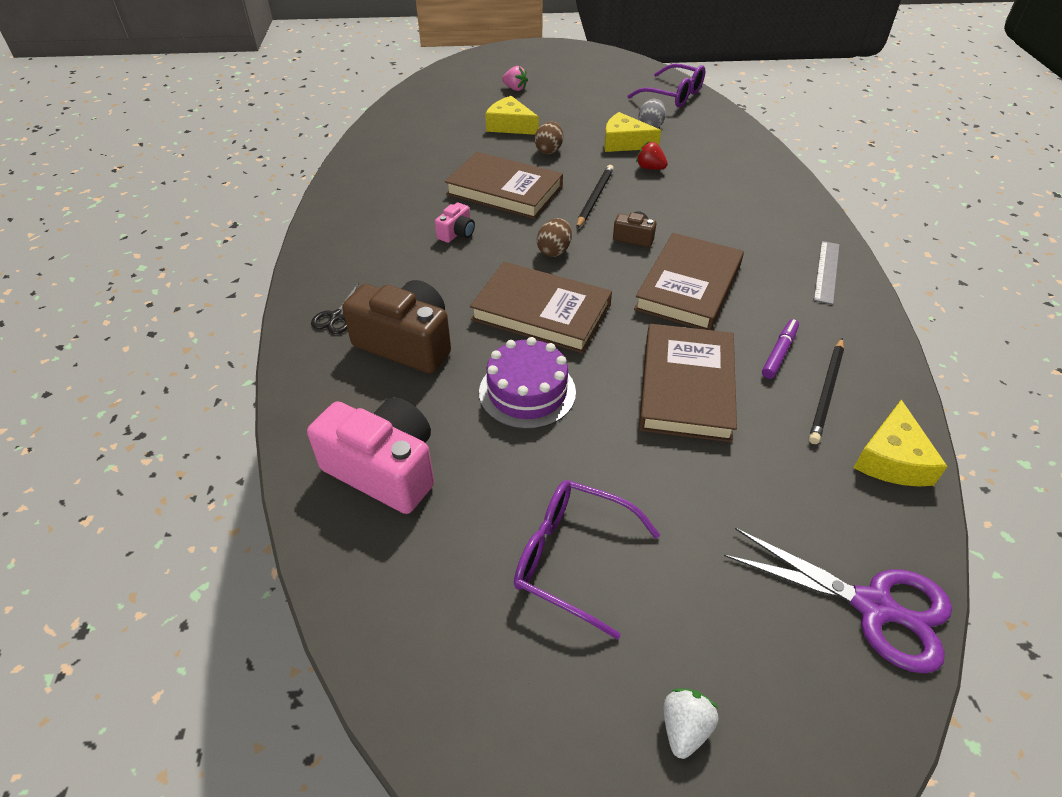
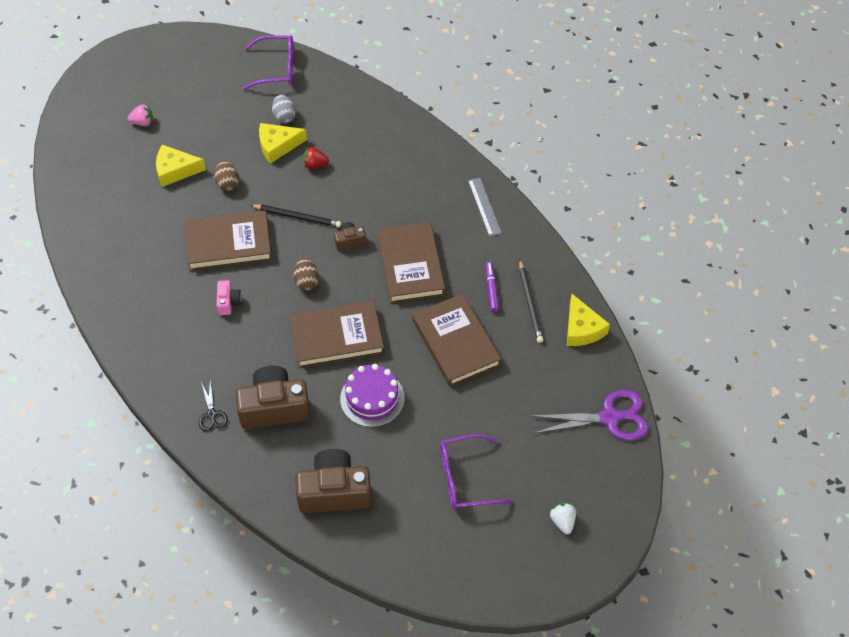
camera: 35 degrees left, 10 degrees up
(384, 469) = (334, 492): pink camera -> brown camera
(594, 198) = (297, 217): black pencil -> black pencil turned 120 degrees clockwise

